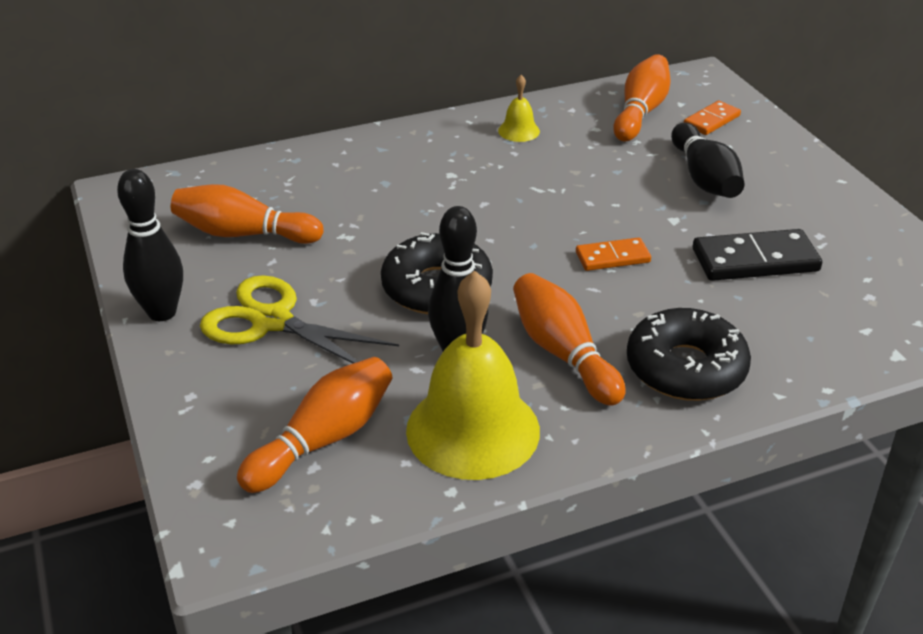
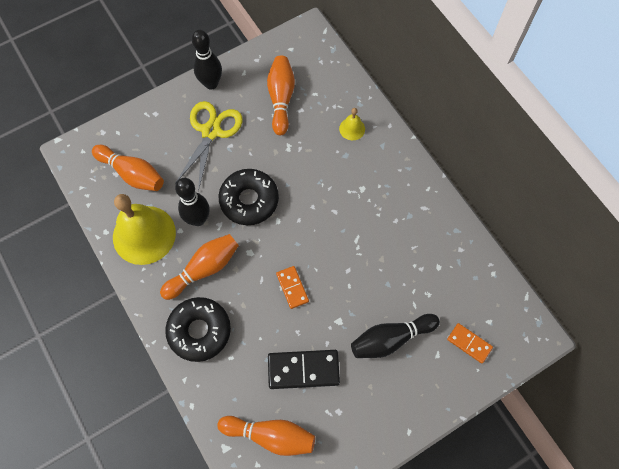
camera: 80 degrees right, 30 degrees up
(519, 131) = (423, 219): yellow bell -> yellow bell (352, 128)
(640, 112) = (468, 294): orange bowling pin -> orange bowling pin (270, 435)
(755, 260) = (303, 370): black domino -> black domino turned 75 degrees counterclockwise

